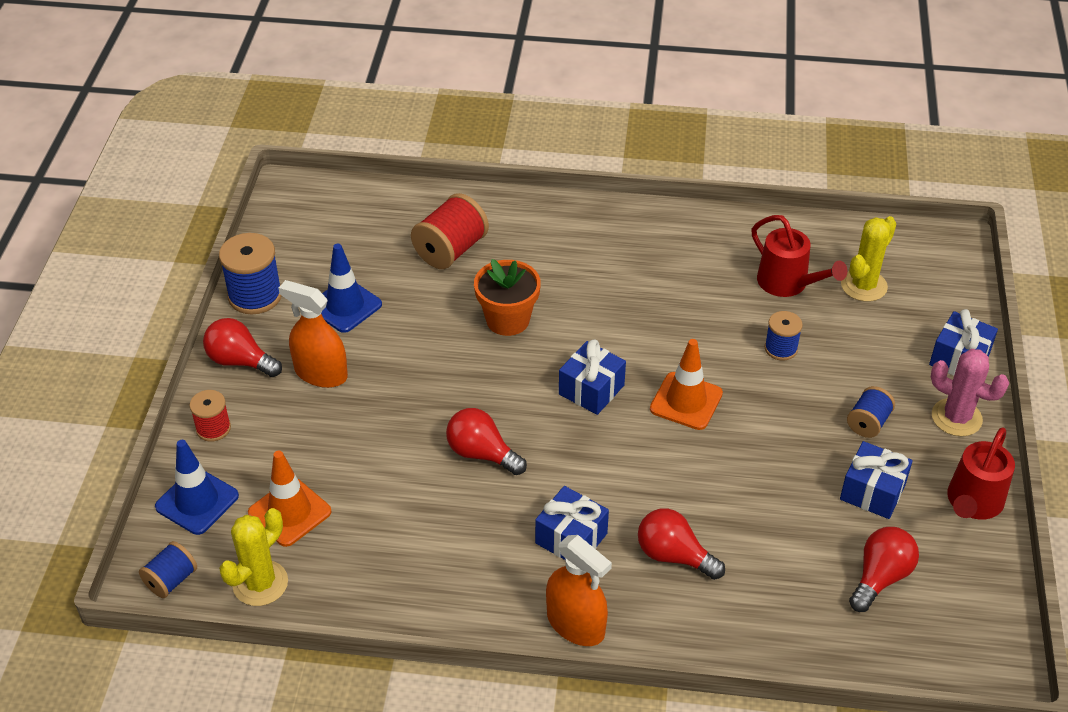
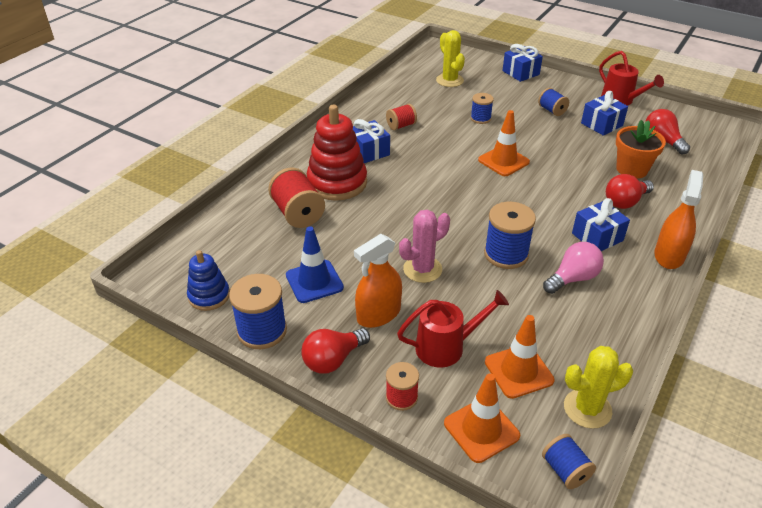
camera: 65 degrees left, 5 degrees down
(197, 501) = (481, 429): blue traffic cone -> orange traffic cone
(260, 583) = (587, 409): yellow cactus -> yellow cactus turned 75 degrees counterclockwise
(284, 239) = (209, 296): none -> blue stacking toy
(471, 529) = (573, 278): none -> pink light bulb
(482, 454) = (506, 254): red light bulb -> blue spool
(507, 320) = (387, 208): orange flower pot -> orange flower pot (631, 169)
(530, 260) = (337, 182): none -> red stacking toy
(575, 624) = (669, 255): orange spray bottle -> orange spray bottle turned 45 degrees counterclockwise
(591, 390) = (473, 192): blue gift -> blue gift (369, 151)
(699, 274) = (401, 126): none -> red spool
(788, 284) = (431, 101): red watering can -> red watering can (447, 347)
(956, 417) = (561, 86): pink cactus -> pink cactus (422, 269)

